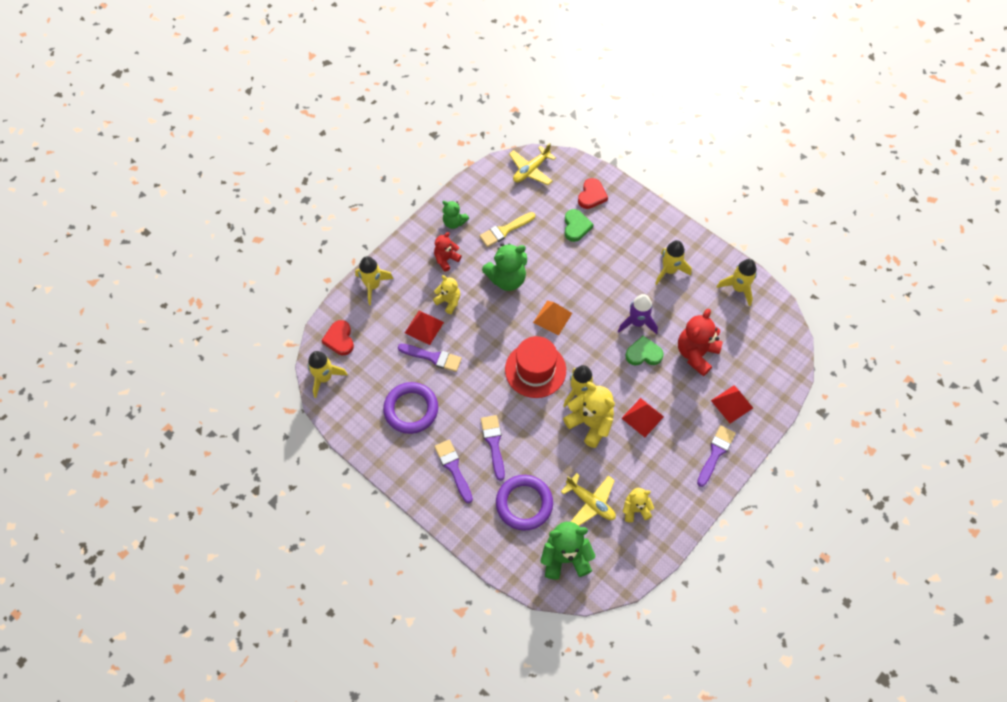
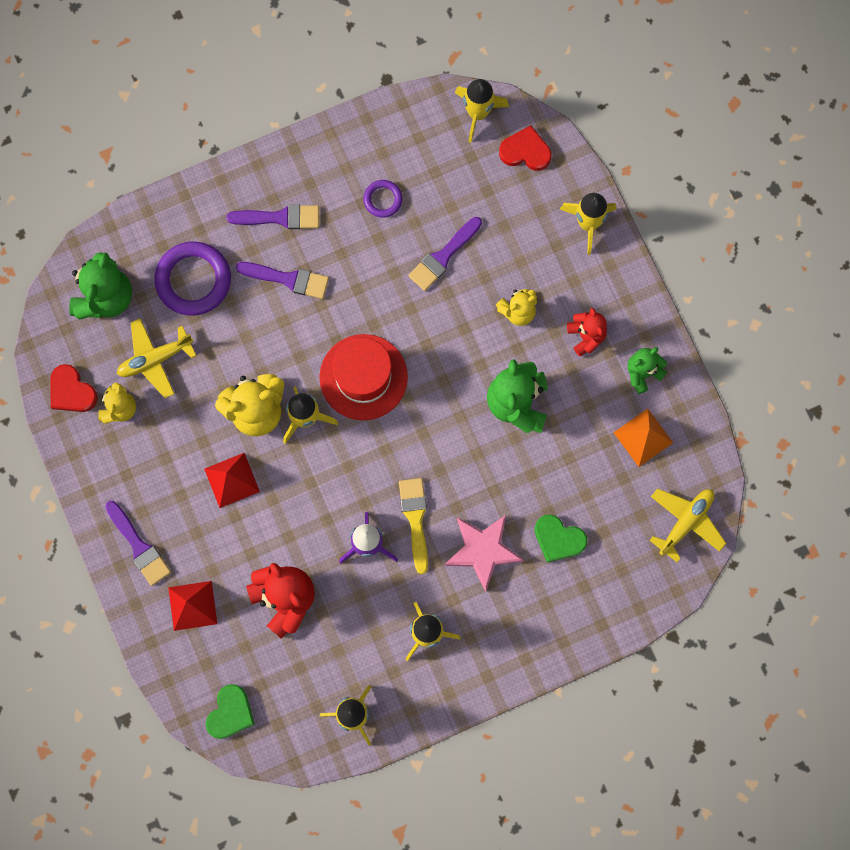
camera: 115 degrees right, 15 degrees up
(411, 409) = (383, 199): purple ring -> purple ring, size x0.52
(424, 327) = (493, 263): red pyramid -> none
(505, 230) = (597, 437): yellow brush -> yellow brush (415, 519)
(531, 170) = (686, 522): yellow plane -> yellow plane turned 60 degrees clockwise
(552, 317) = (429, 436): orange pyramid -> orange pyramid (643, 437)
(591, 195) = (601, 588): red heart -> red heart (71, 391)
(605, 261) = (483, 550): none -> pink star
(643, 353) = (319, 529): green heart -> green heart (230, 713)

